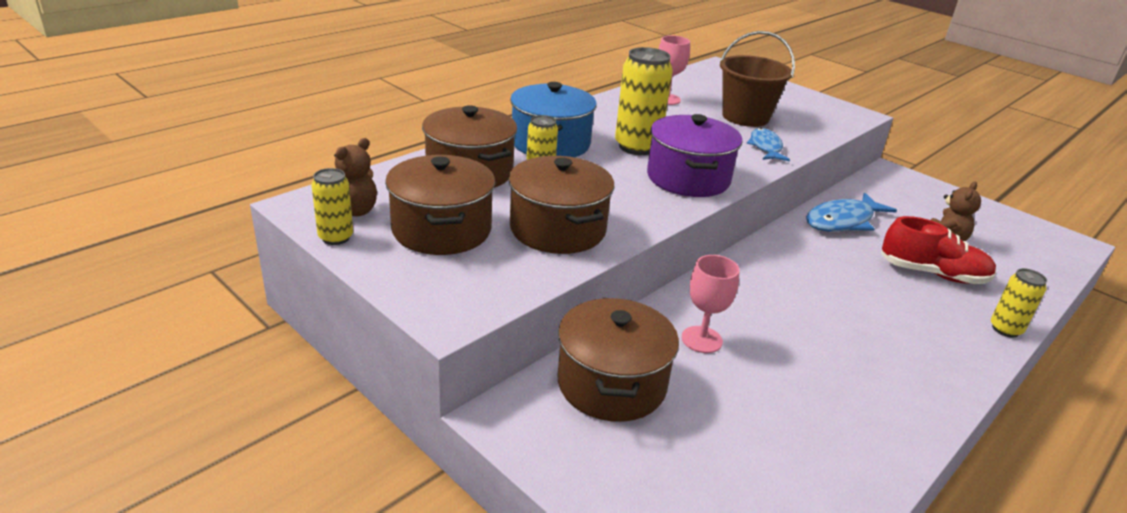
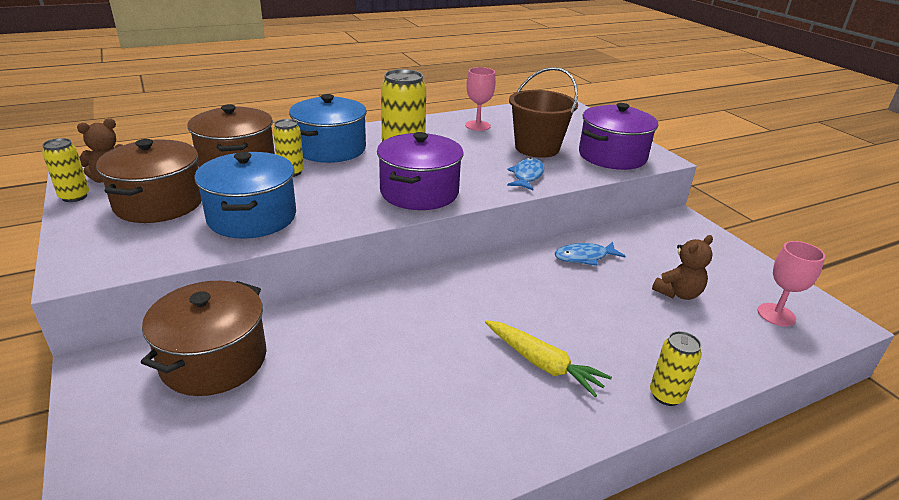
camera: 20 degrees right, 0 degrees up
(557, 229) = (252, 217): brown pot -> blue pot
(701, 339) = (334, 338): pink goblet -> pink goblet (776, 315)
(818, 117) = (612, 156): none -> purple pot
(842, 221) = (584, 257): blue fish -> blue fish, size x0.66
(894, 324) = (542, 364): none -> yellow carrot
(932, 274) = (634, 323): red shoe -> none

